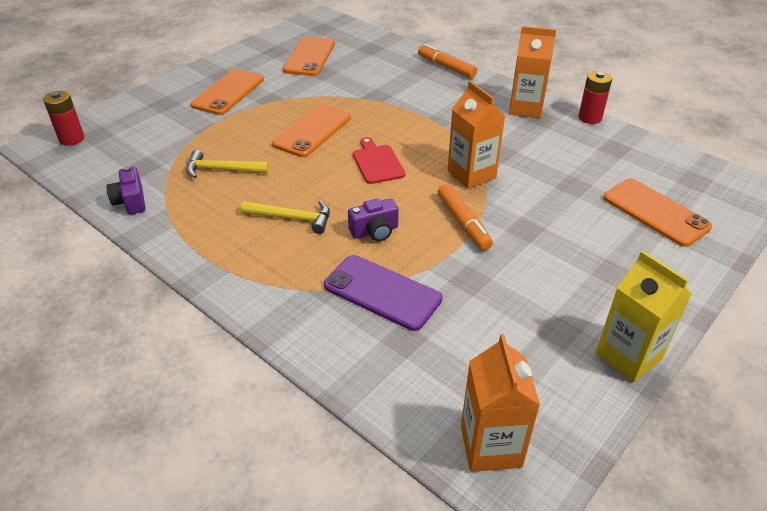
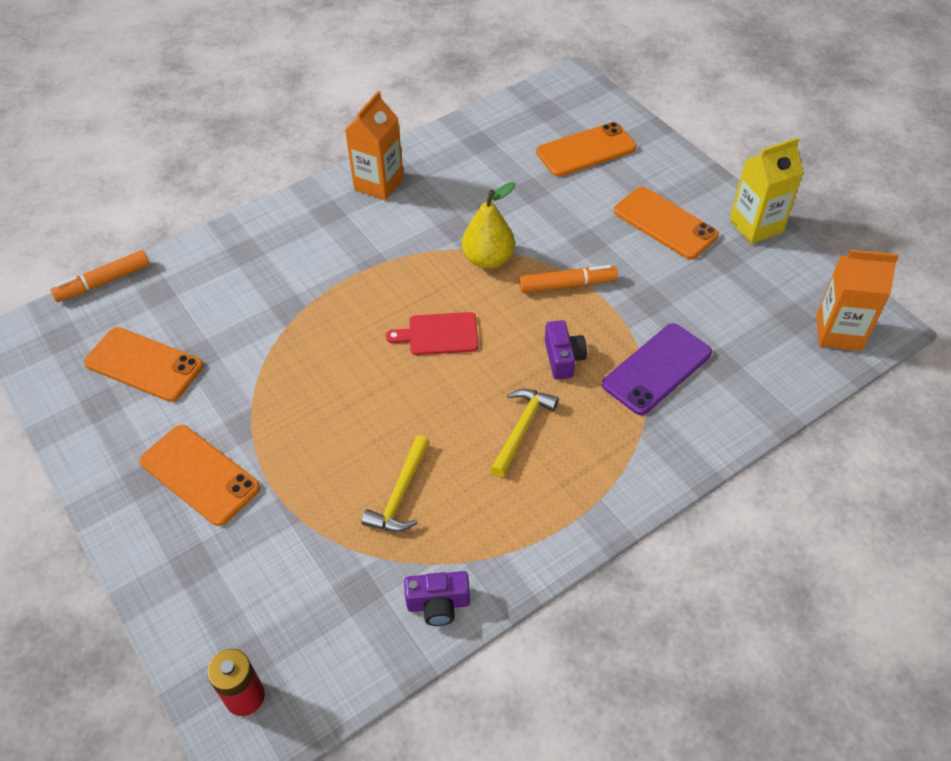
camera: 75 degrees left, 10 degrees up
(312, 131) = (346, 387): orange phone -> orange phone (665, 223)
(446, 67) = (252, 227): orange marker -> orange marker (104, 282)
(471, 174) = (488, 259): orange carton -> yellow pear
(590, 118) = (418, 142): red battery -> none

